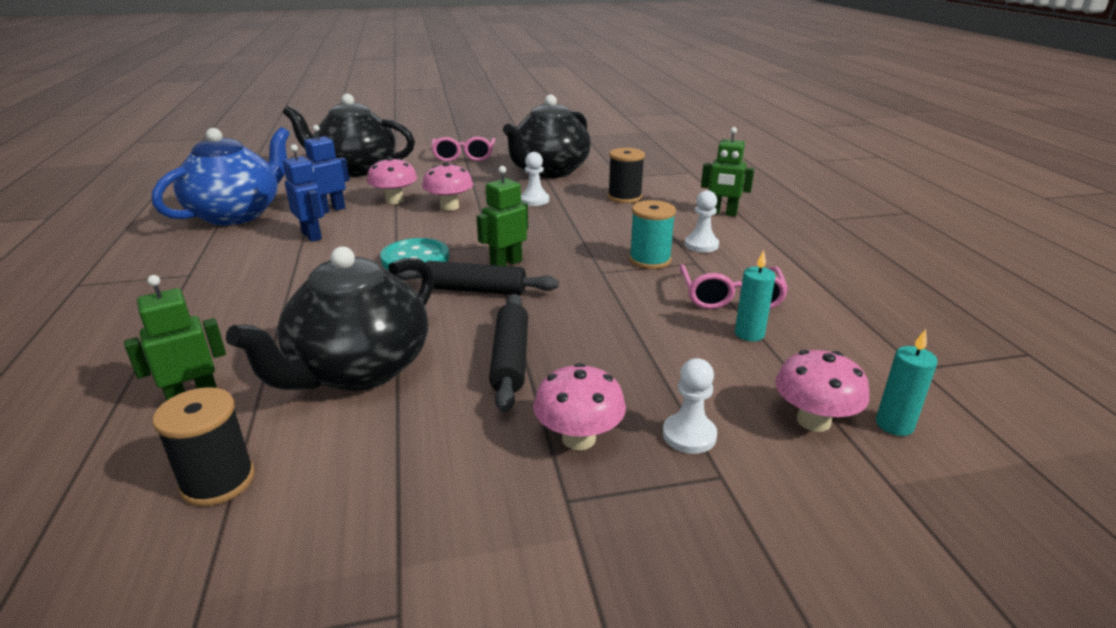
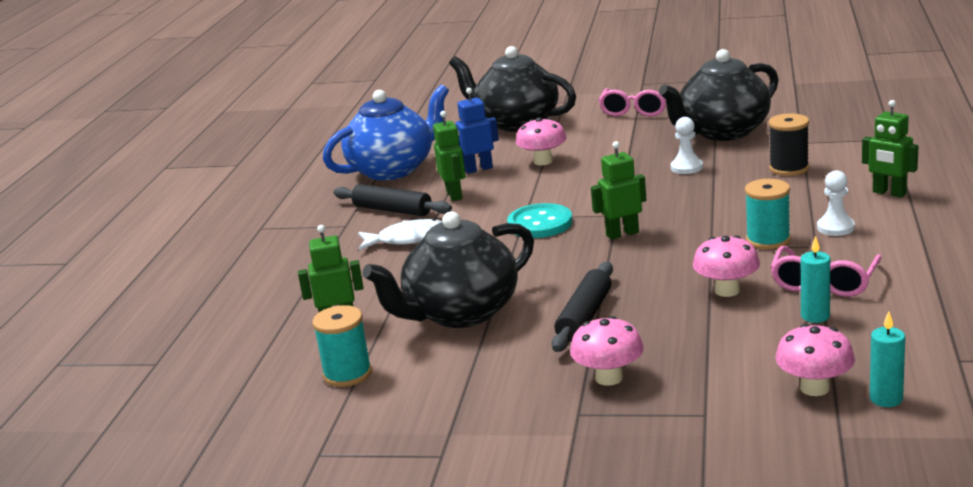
camera: 25 degrees right, 5 degrees down
(218, 481) = (347, 374): black spool -> turquoise spool
(270, 285) = (408, 239): none -> white fish
(312, 236) = (454, 195): blue robot -> green robot
(449, 207) = (594, 171): pink mushroom -> pink mushroom (727, 290)
(475, 290) = (581, 256): black rolling pin -> black rolling pin (392, 210)
(689, 435) = (699, 386): white pawn -> none

